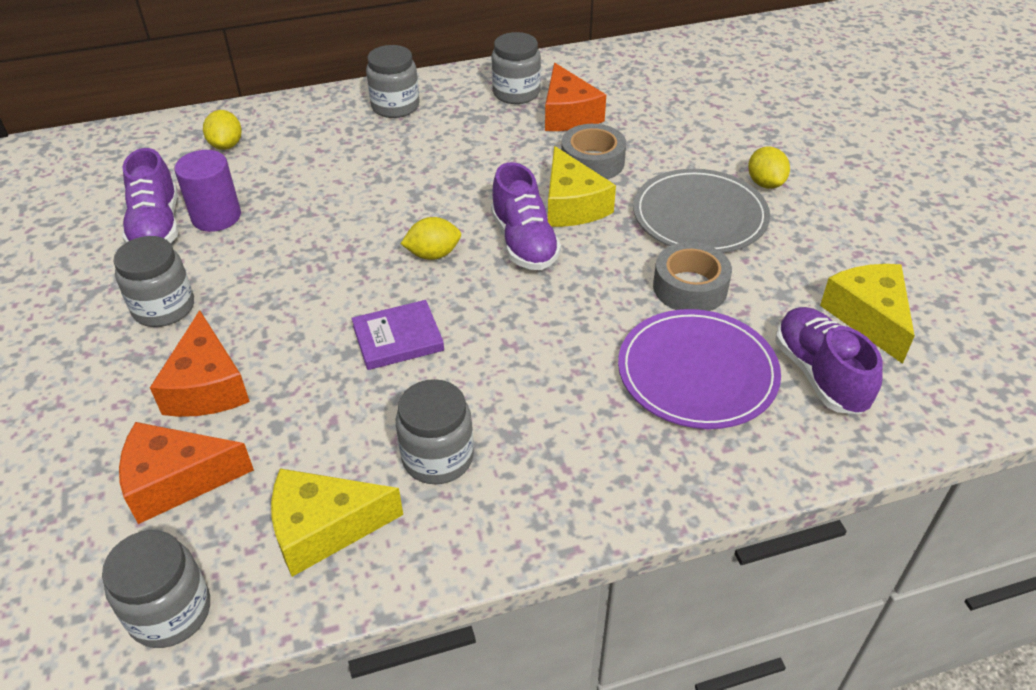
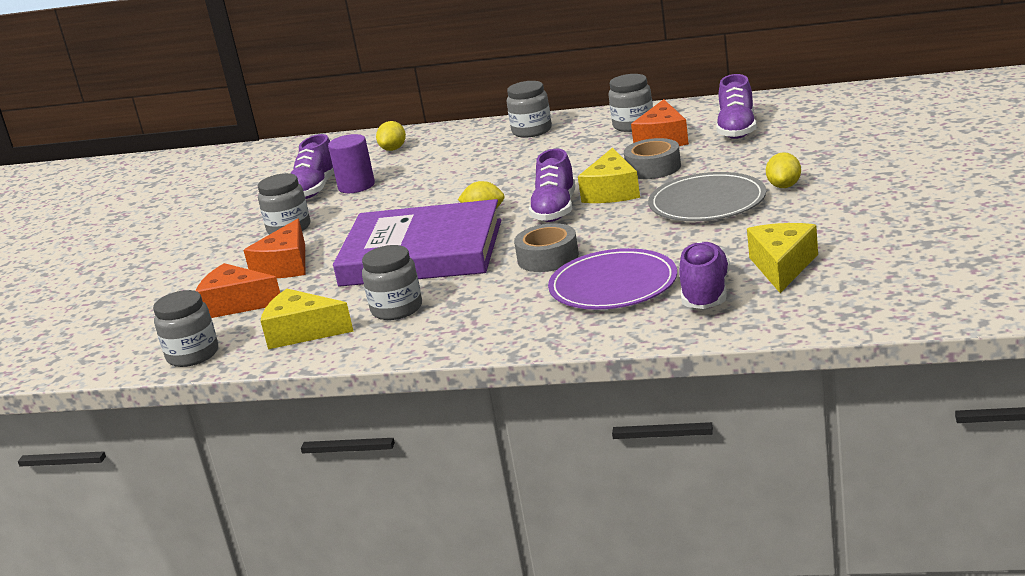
camera: 30 degrees right, 20 degrees down
(398, 338) = (422, 253): purple book -> purple book, size x2.49
(643, 96) = (737, 129): none -> purple shoe
(690, 287) = (656, 241): grey tape -> grey tape (548, 258)

